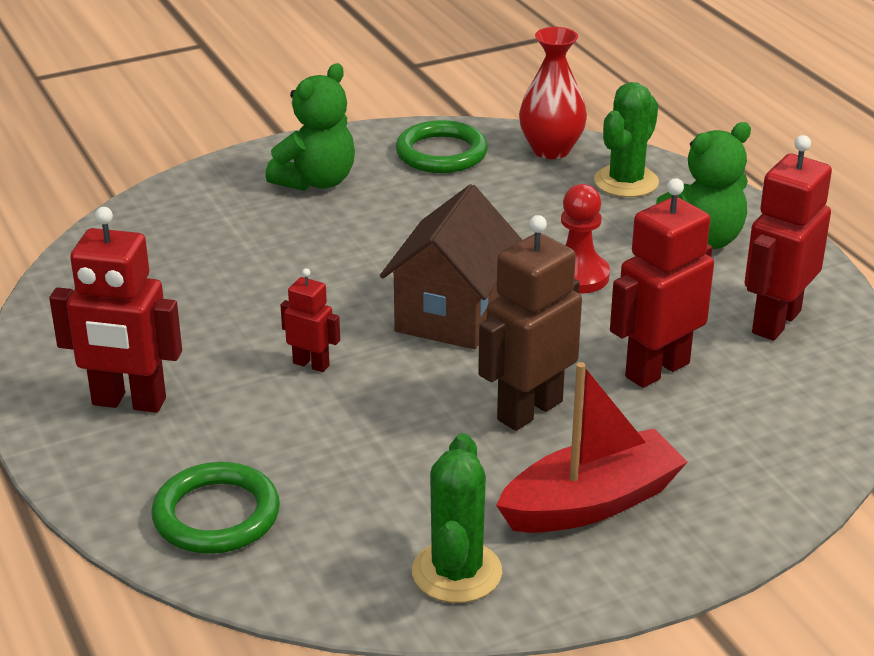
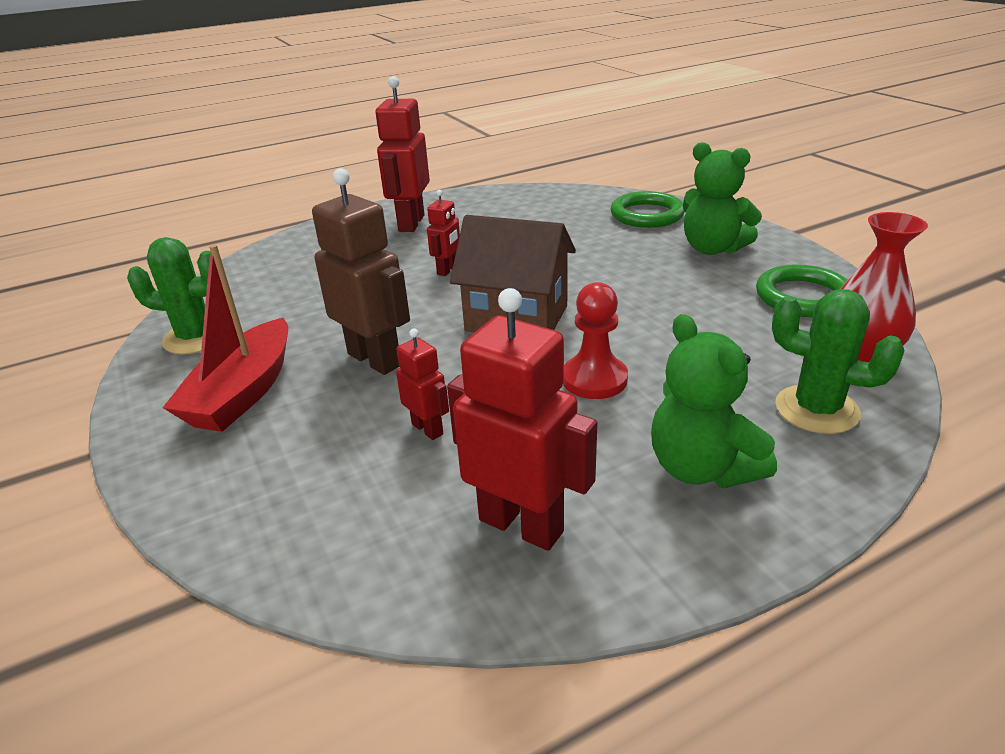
camera: 90 degrees right, 0 degrees up
(216, 515) = (293, 258): green ring -> green ring (647, 215)
(591, 503) = (243, 392): red boat -> red boat turned 45 degrees clockwise
(656, 369) = (428, 429): red robot -> red robot, size x0.52

